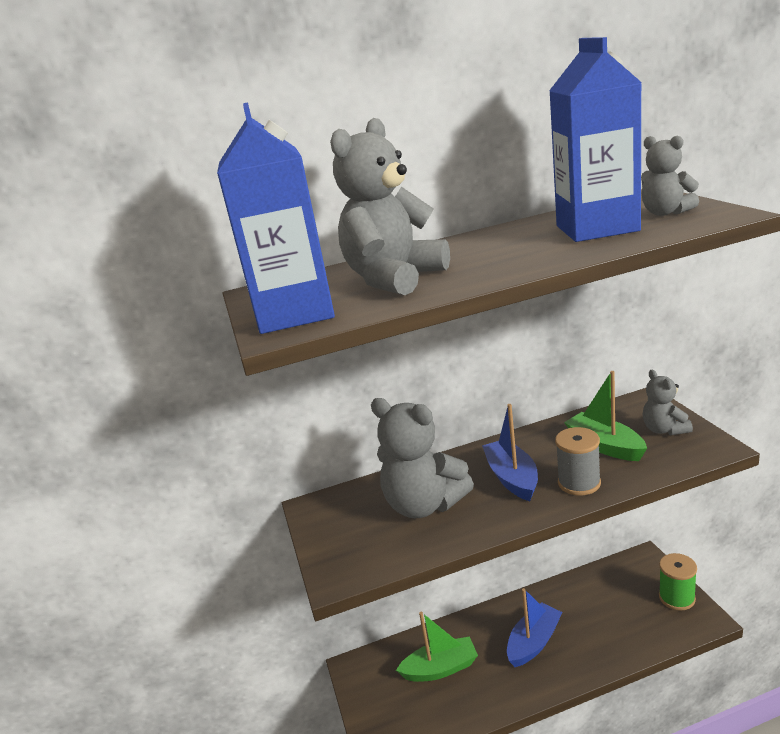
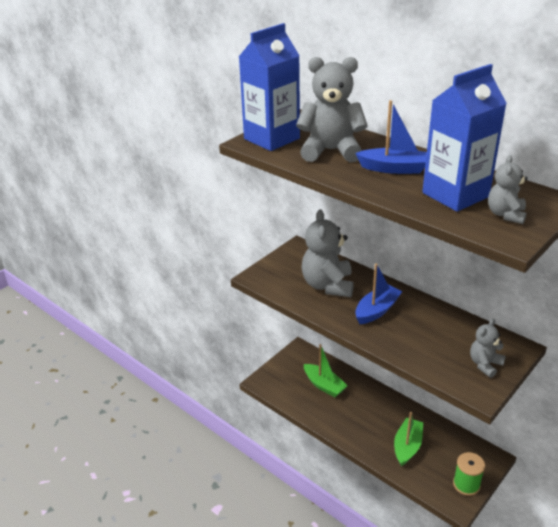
camera: 55 degrees right, 10 degrees up
(534, 642) = (372, 420): blue boat -> blue boat (394, 168)
(579, 483) = (392, 339): grey spool -> none
(605, 446) = (442, 341): green boat -> green boat (407, 446)

